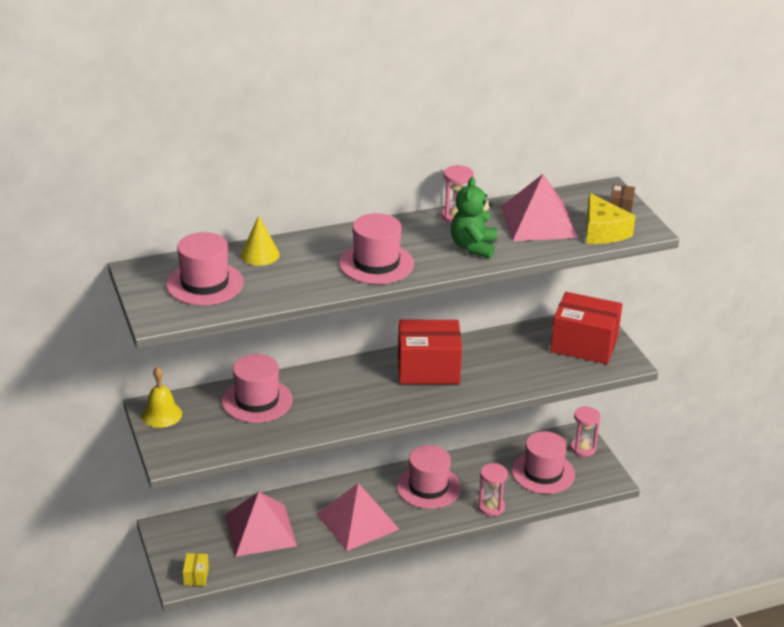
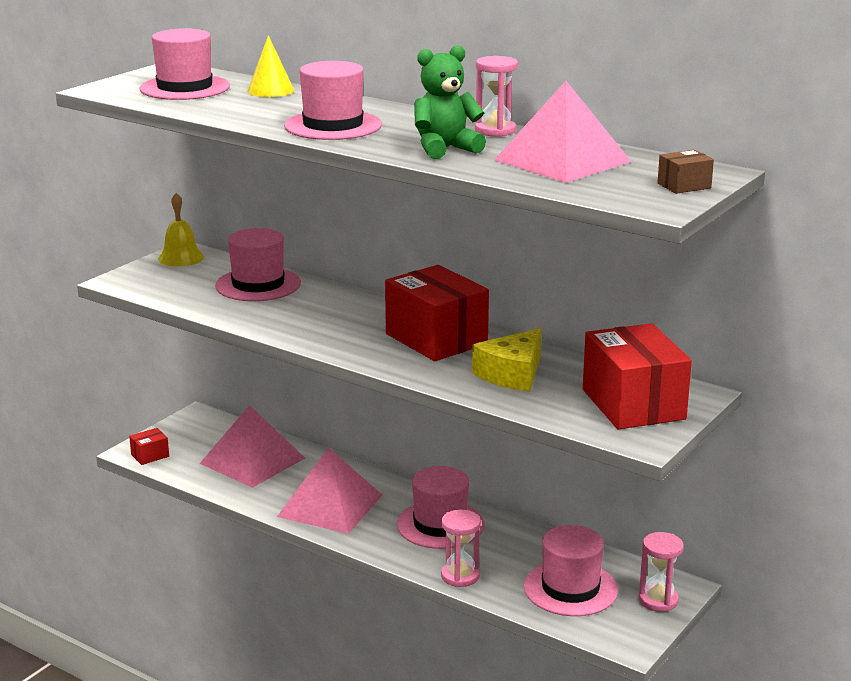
camera: 55 degrees right, 10 degrees down
(196, 576) = (150, 455): yellow box -> red box
(602, 231) = (607, 189): yellow cheese -> yellow cheese (512, 374)

